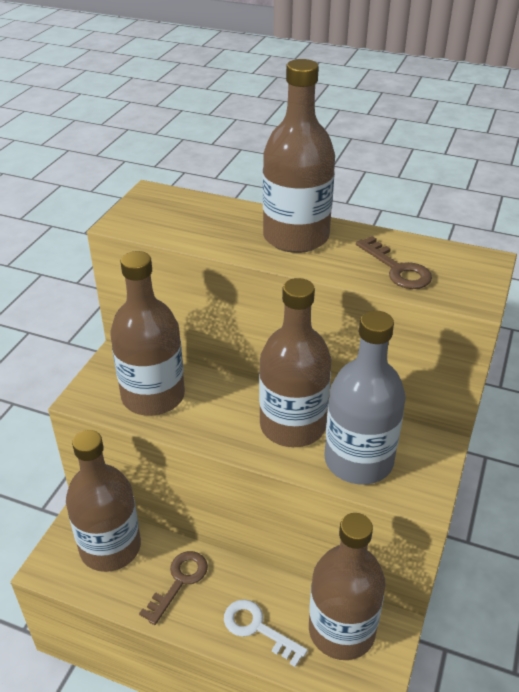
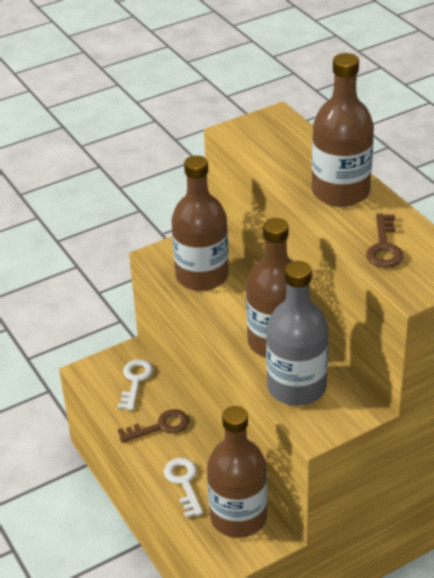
camera: 40 degrees right, 0 degrees up
(110, 547) = (135, 381): brown bottle -> white key

